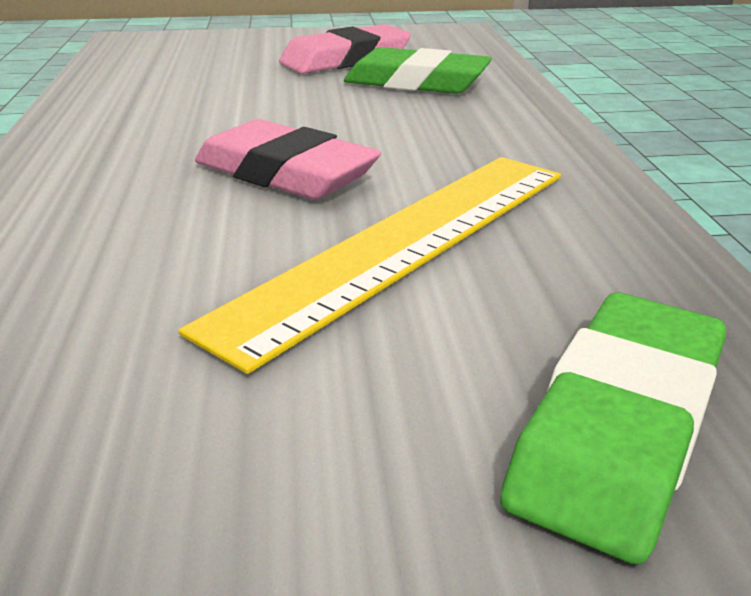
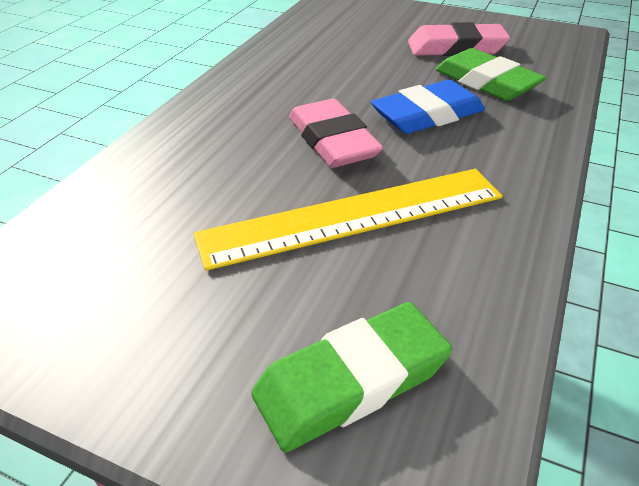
camera: 30 degrees right, 10 degrees up
(382, 123) = (427, 115): none -> blue eraser

